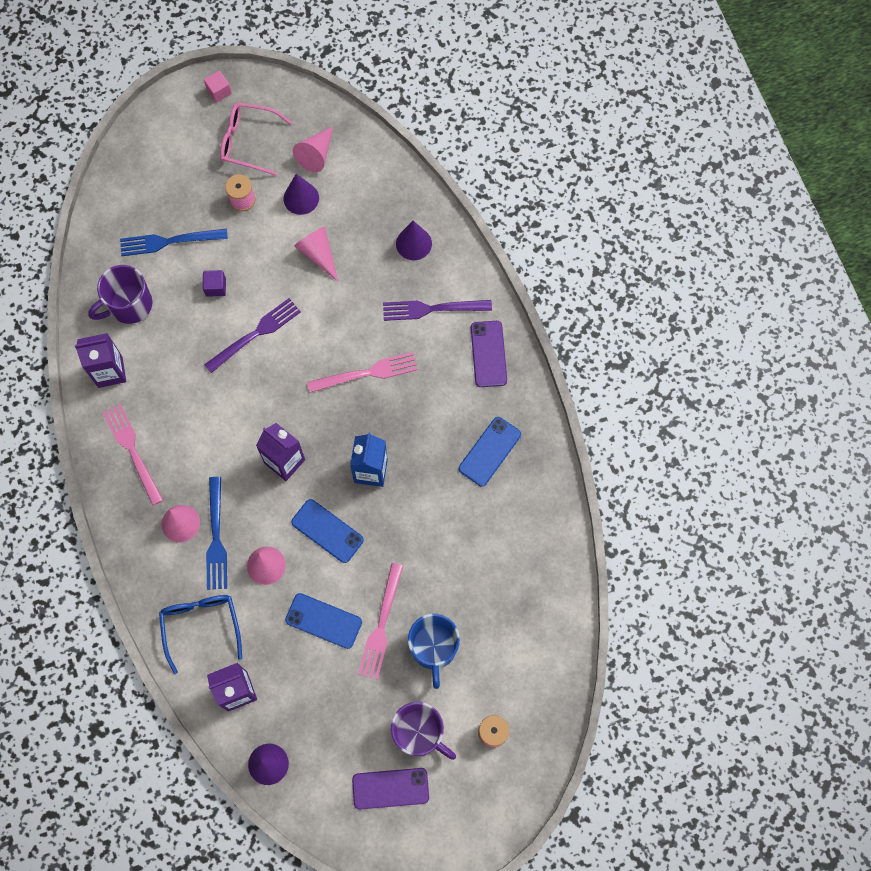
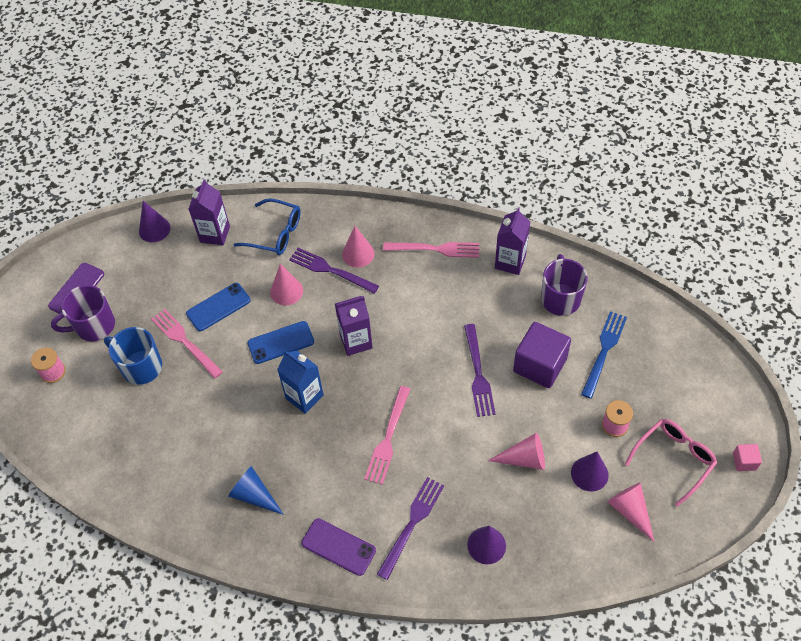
camera: 125 degrees right, 15 degrees down
(215, 287) = (540, 365): purple cube -> purple cube, size x2.16
(216, 538) = (330, 270): blue fork -> purple fork
(489, 451) = (254, 495): blue phone -> blue cone

